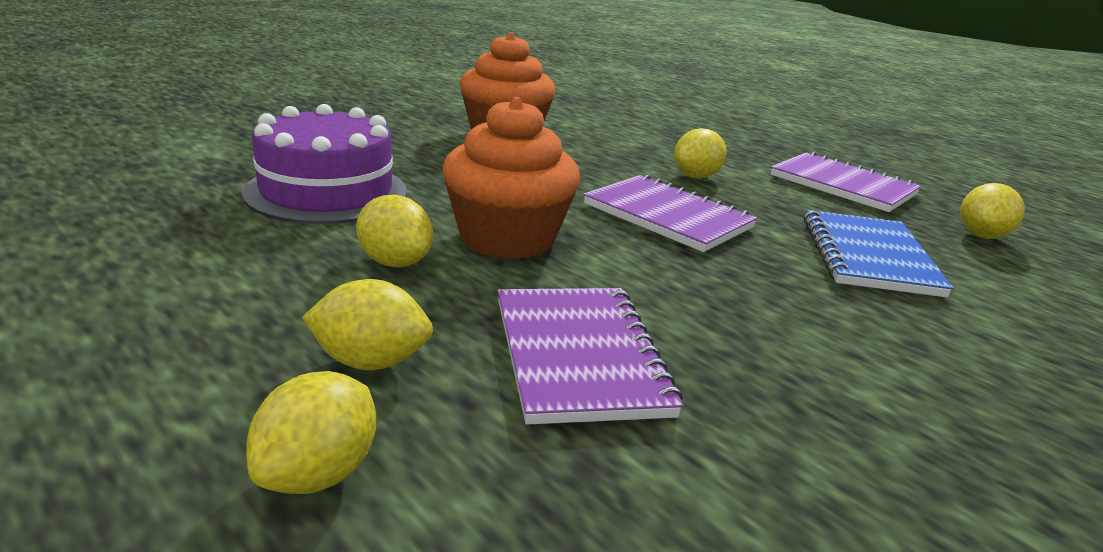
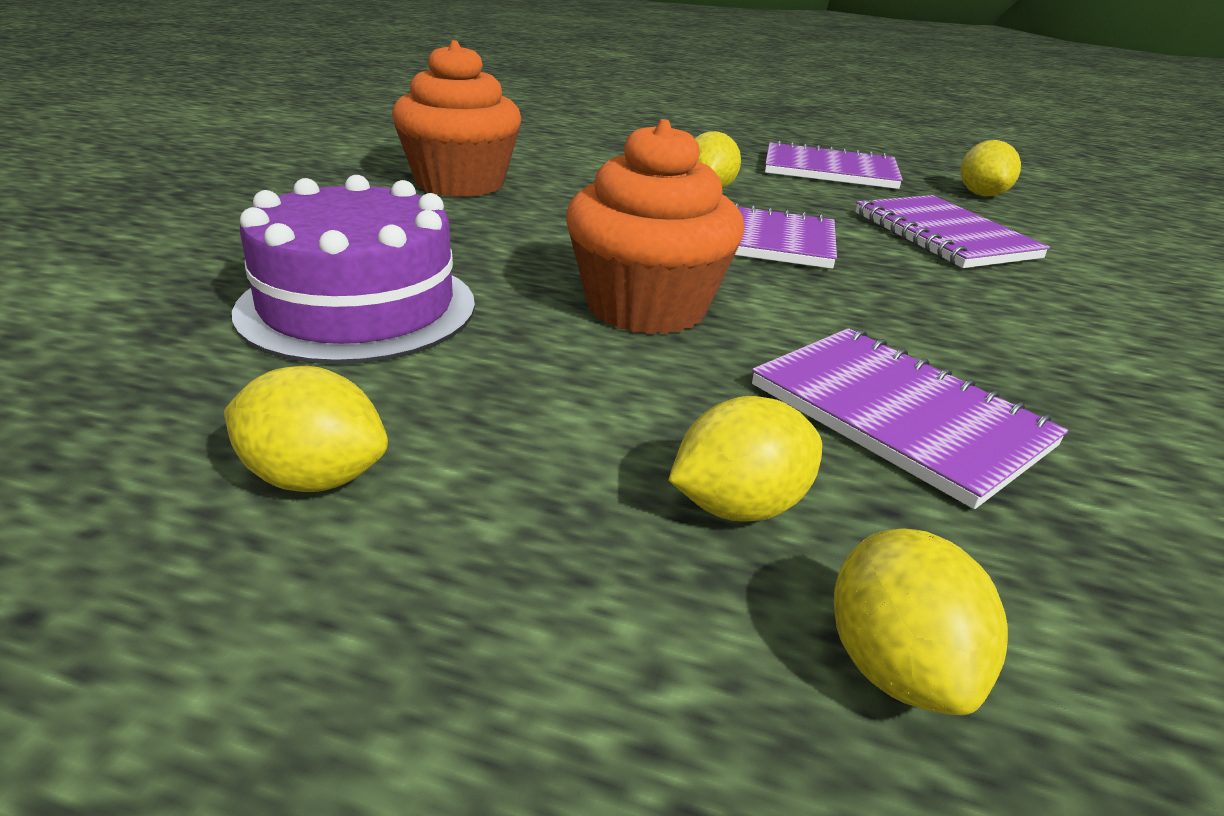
camera: 30 degrees left, 5 degrees up
(395, 262) = (578, 374): yellow lemon -> yellow lemon (314, 478)
(869, 256) = (944, 235): blue notebook -> purple notebook

